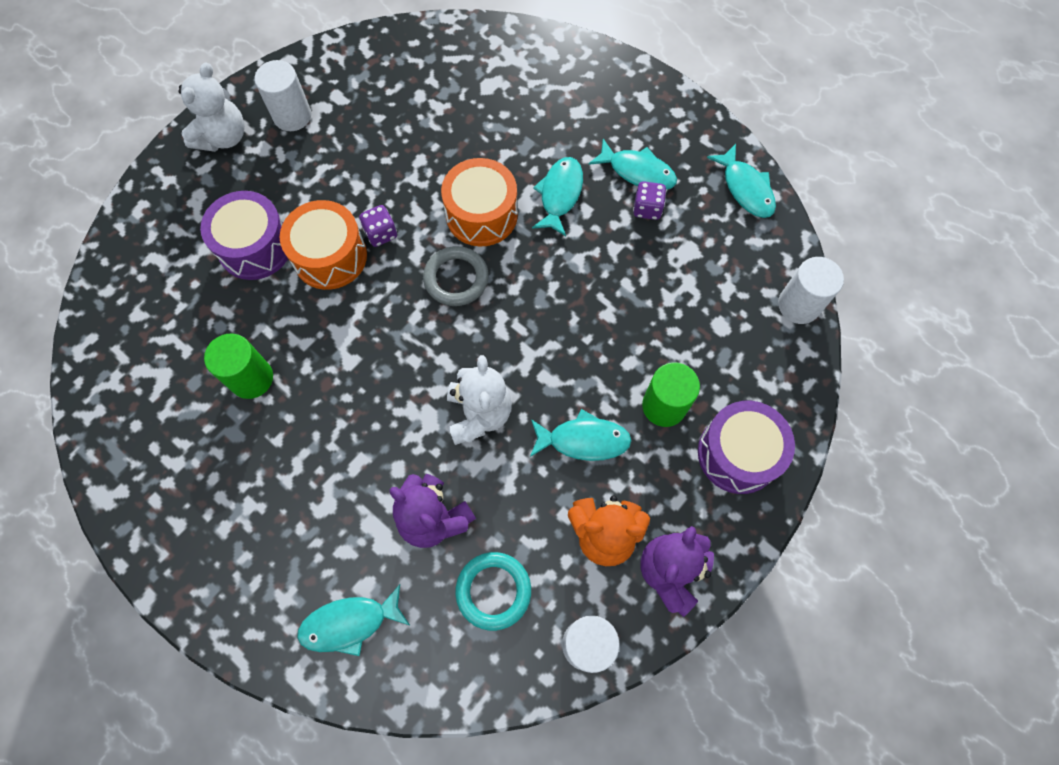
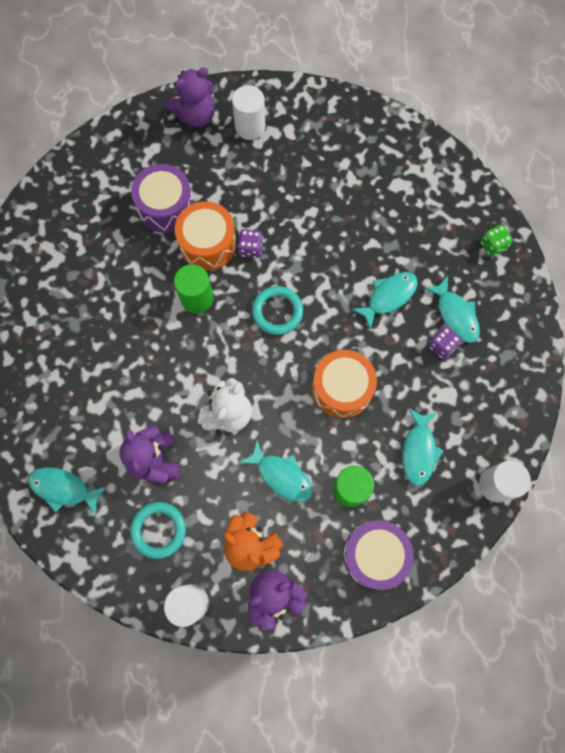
camera: 35 degrees right, 5 degrees up
(223, 137) = (196, 115): white teddy bear -> purple teddy bear
(251, 378) = (107, 295): green cylinder -> green cylinder (197, 298)
(456, 278) = (277, 312): grey ring -> turquoise ring
(481, 214) = (325, 277): orange drum -> orange drum (342, 388)
(624, 88) = (493, 245): none -> green dice
(746, 188) = (524, 377): turquoise fish -> turquoise fish (419, 451)

